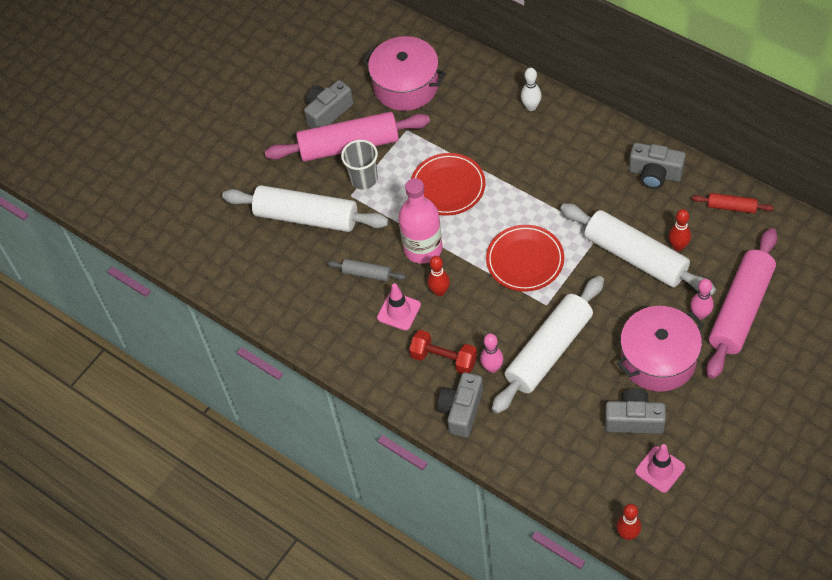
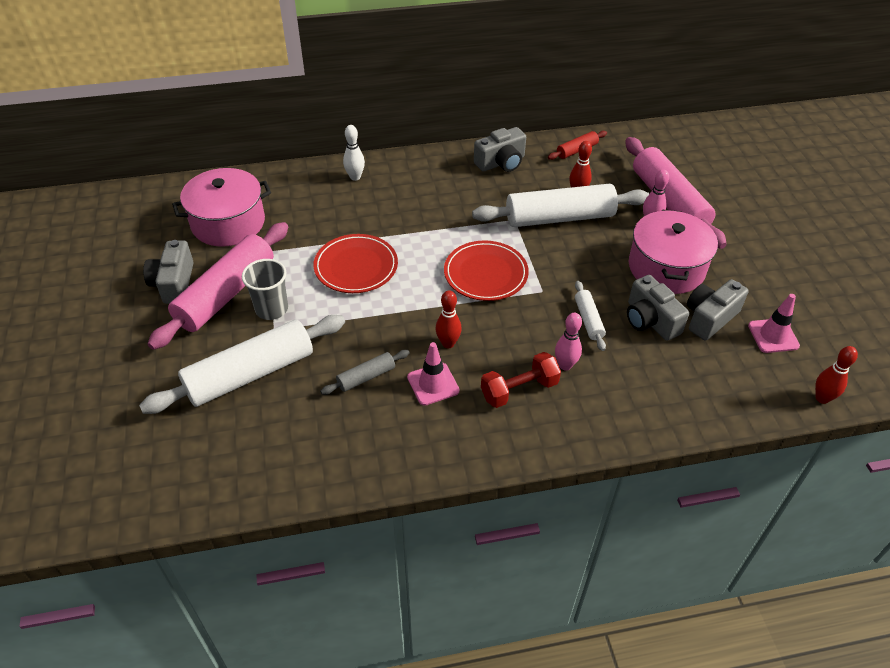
camera: 55 degrees left, 10 degrees down
(423, 248) = (392, 323): pink bottle -> none
(461, 410) = (586, 416): grey camera -> grey camera (650, 320)
(548, 350) = (588, 320): white rolling pin -> white rolling pin, size x0.46

